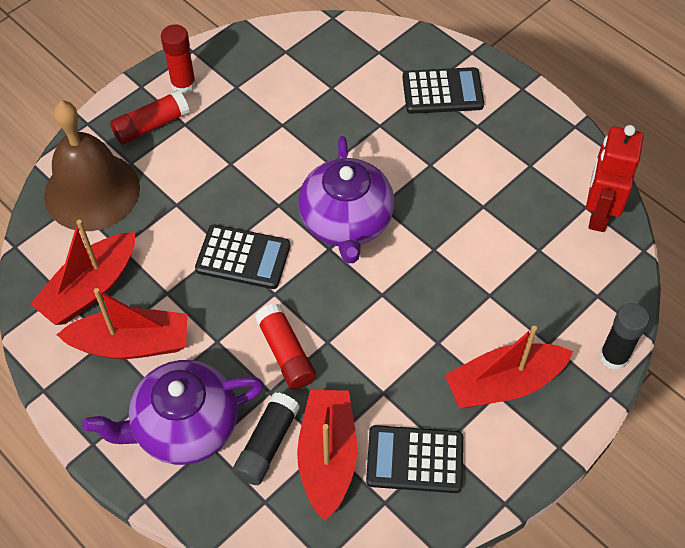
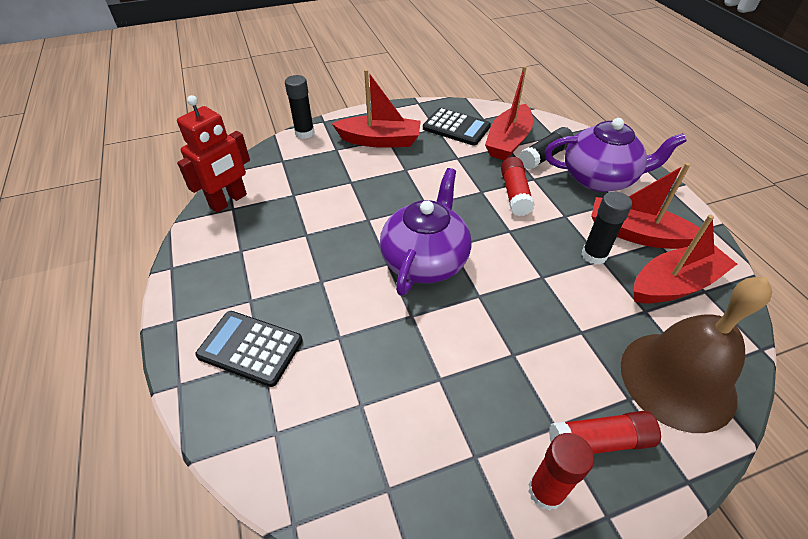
camera: 155 degrees left, 10 degrees down
(176, 294) = (594, 255): none -> black glue stick
(243, 257) = (527, 263): black calculator -> none

